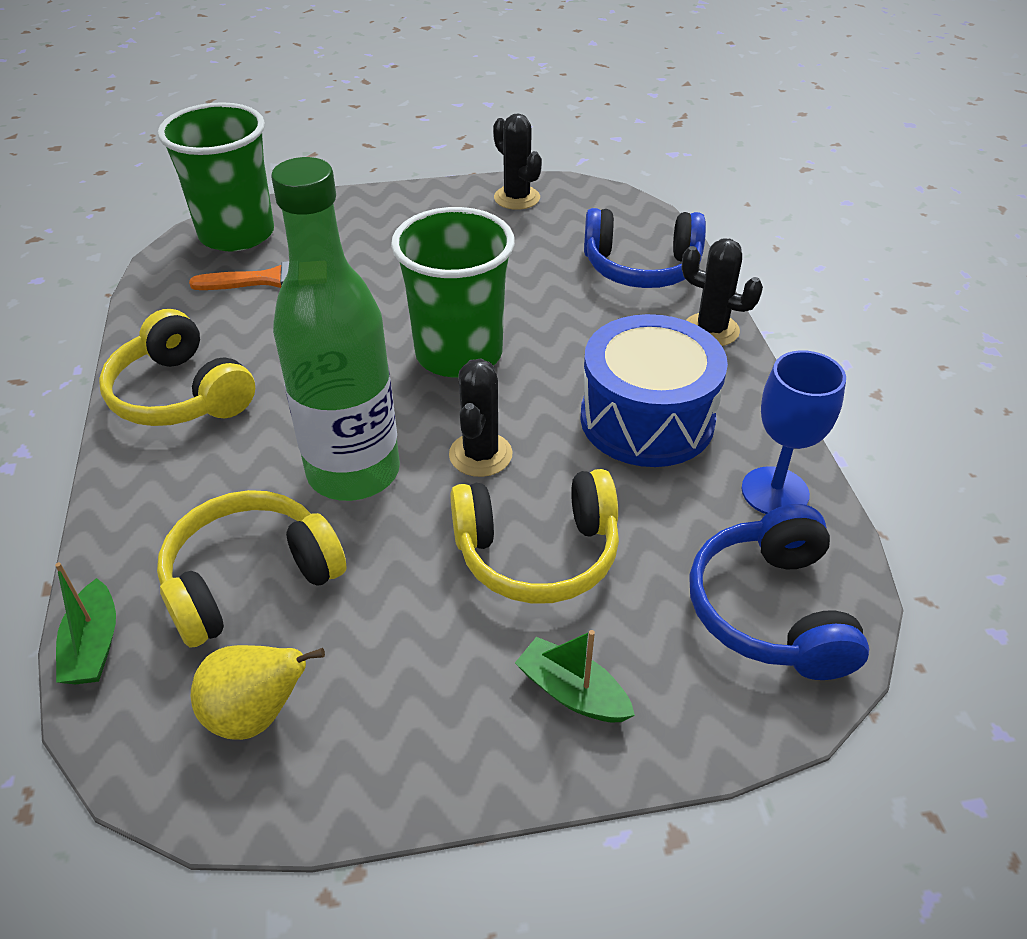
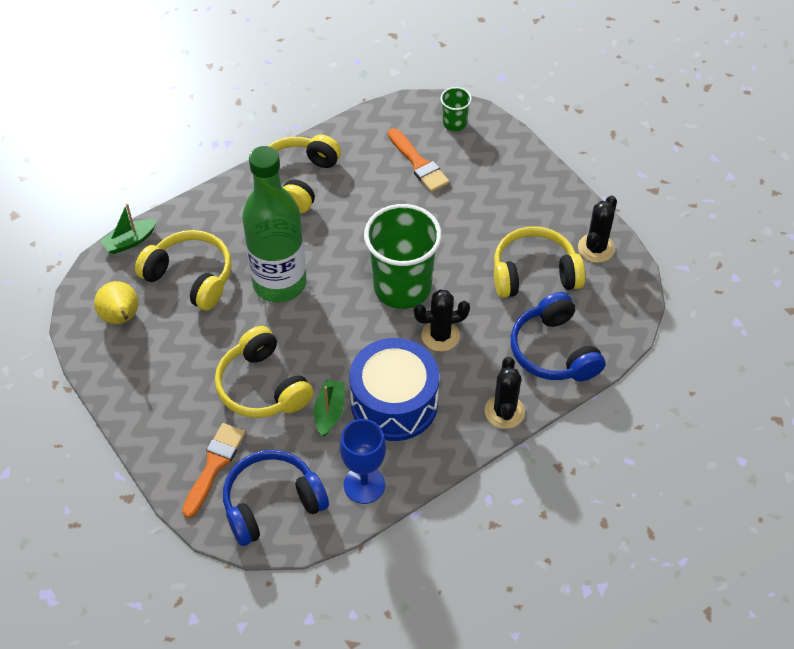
camera: 65 degrees right, 10 degrees up
(237, 234) = (454, 123): green cup -> green cup, size x0.46
(480, 455) = (321, 333): black cactus -> black cactus (440, 336)
(519, 247) = (534, 274): none -> yellow headphones
(572, 692) = (183, 432): green boat -> green boat (329, 412)
(664, 667) = (214, 465): none -> orange brush

